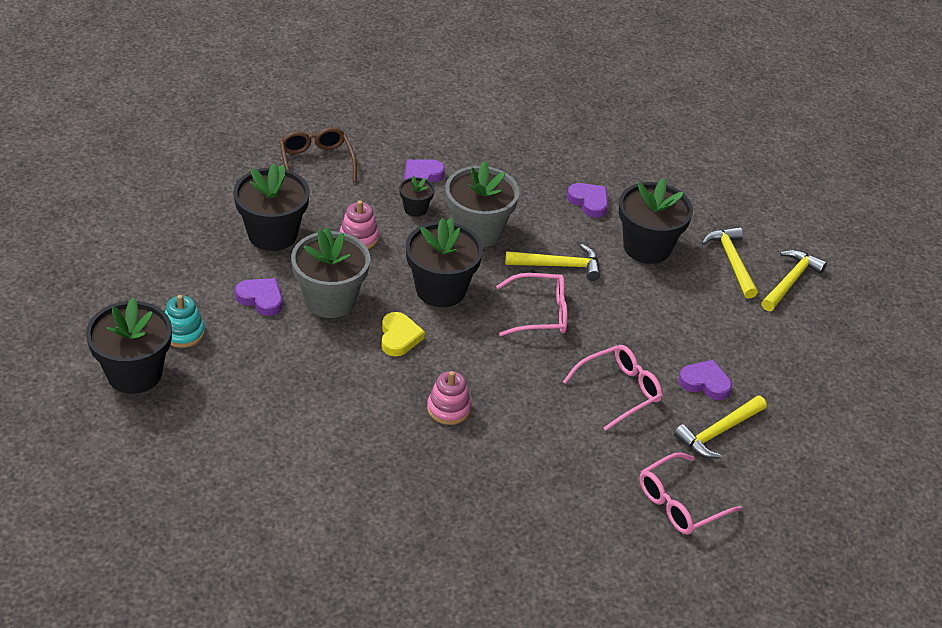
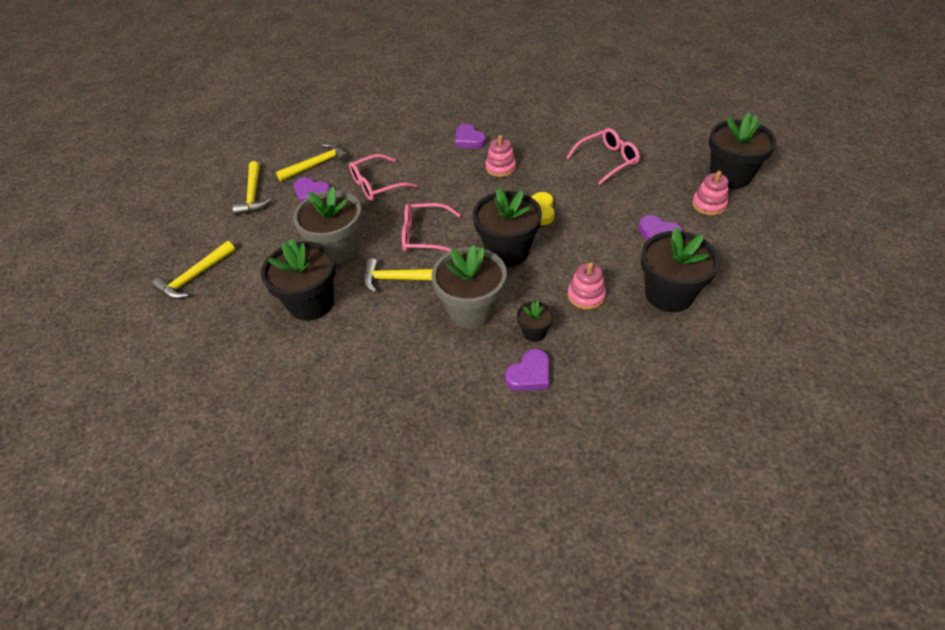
camera: 170 degrees left, 5 degrees up
(183, 333) = (709, 204): turquoise stacking toy -> pink stacking toy
(316, 162) = (650, 387): brown glasses -> none
(330, 300) = (600, 236): grey flower pot -> grey flower pot (338, 249)
(589, 202) = (352, 352): purple heart -> purple heart (469, 140)
(680, 503) = (359, 128): pink glasses -> pink glasses (607, 161)
(731, 261) = (237, 293): yellow hammer -> yellow hammer (253, 195)

